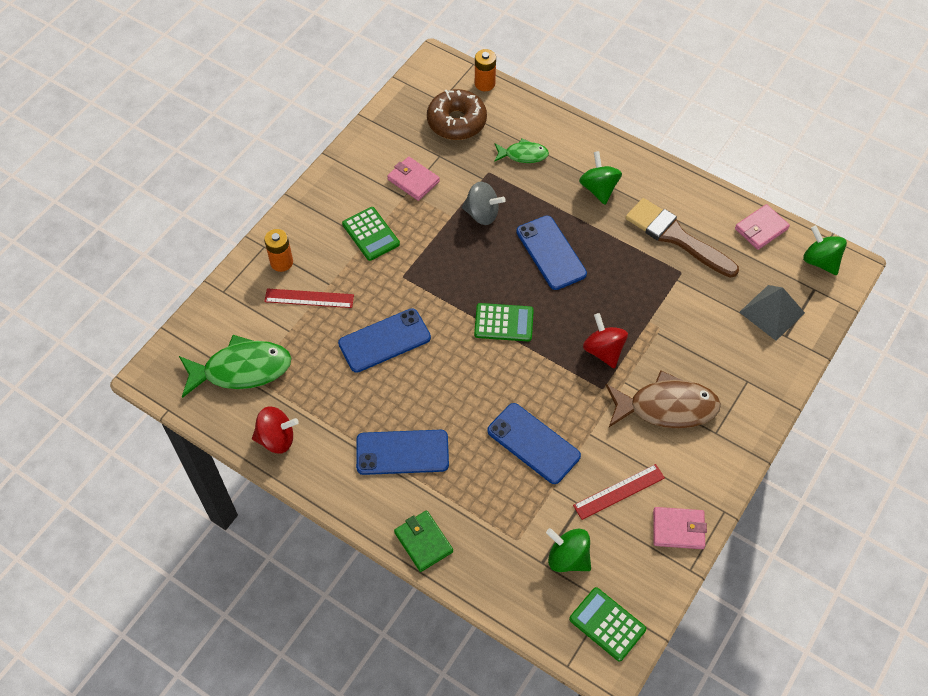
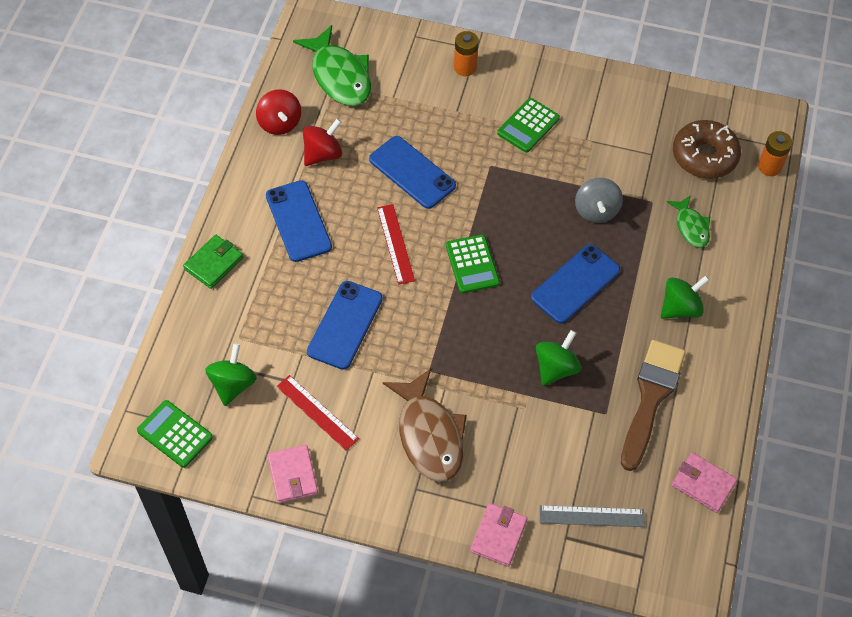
camera: 70 degrees right, 0 degrees up
(309, 298) = (434, 100): red ruler -> red ruler (395, 244)
(413, 180) = (609, 141): pink wallet -> pink wallet (498, 536)
(603, 350) = (475, 361): red spinning top -> red spinning top (323, 154)
(607, 624) = (175, 434): green calculator -> green calculator turned 75 degrees counterclockwise
(771, 312) = (591, 516): grey pyramid -> grey ruler
(820, 261) = (686, 556): green spinning top -> green spinning top (556, 368)

